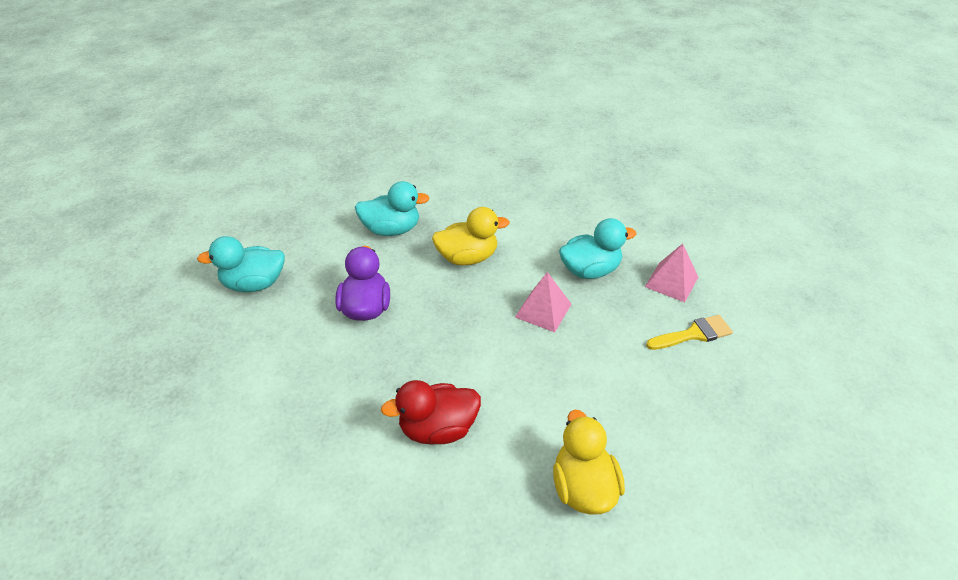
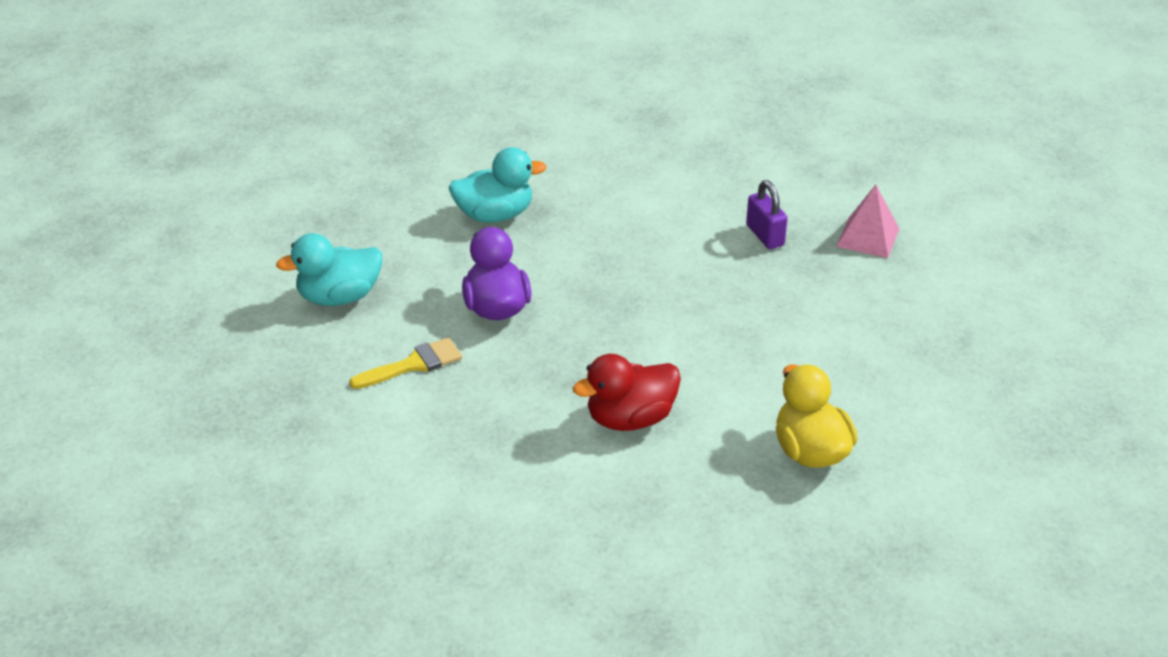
camera: 10 degrees left, 5 degrees down
(467, 257) = (606, 237): yellow duck -> none
(543, 310) = (718, 285): pink pyramid -> none
(590, 270) = (765, 235): turquoise duck -> purple padlock
(693, 334) = (904, 290): yellow brush -> yellow brush (413, 364)

